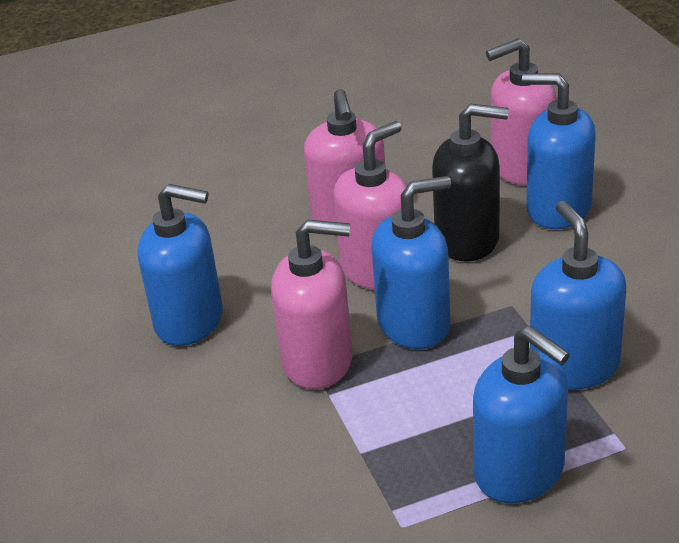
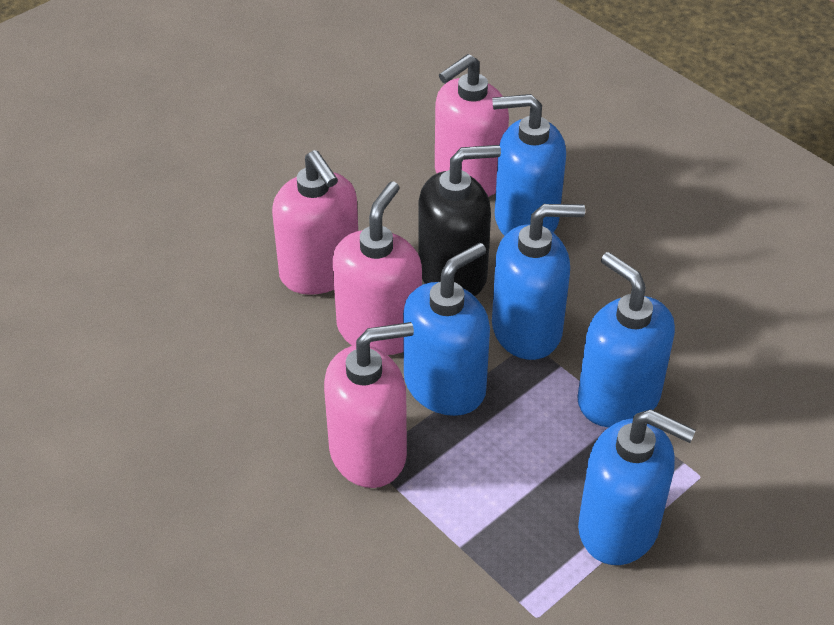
camera: 25 degrees left, 10 degrees up
(190, 321) = (207, 436): blue soap dispenser -> blue soap dispenser (527, 329)

